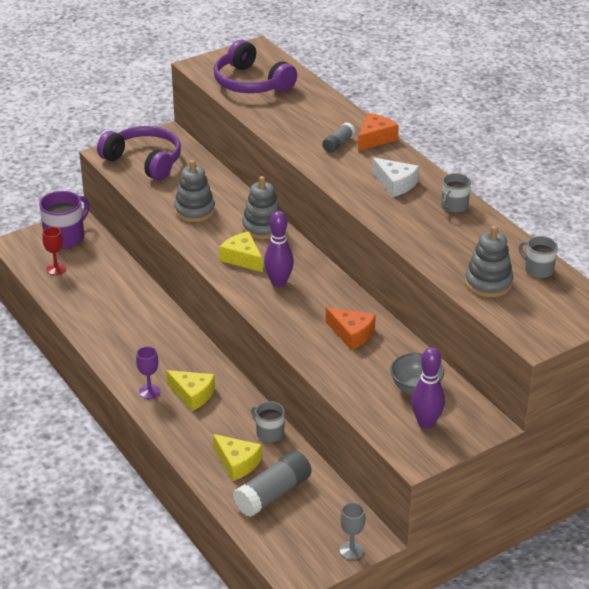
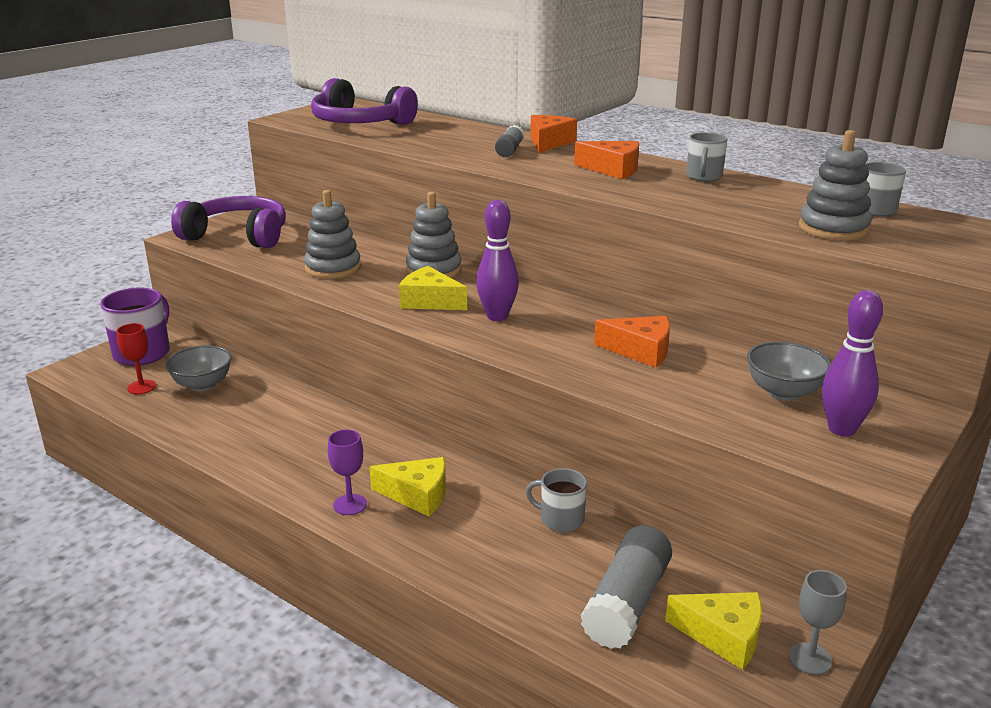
camera: 20 degrees left, 10 degrees down
(95, 276) = (202, 385): none -> grey bowl
(237, 463) = (542, 572): yellow cheese -> yellow cheese (723, 636)
(395, 184) = (613, 169): white cheese -> orange cheese

